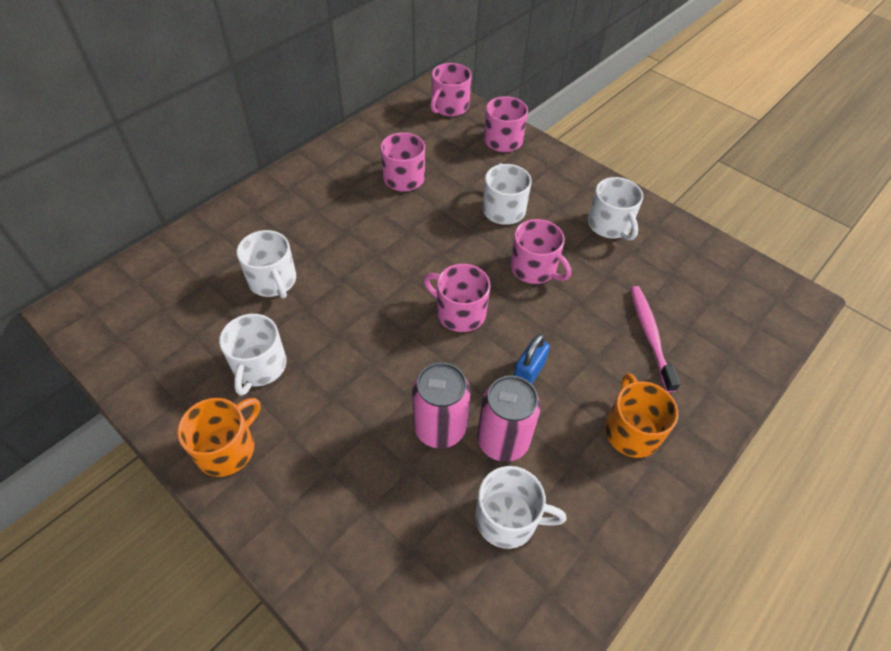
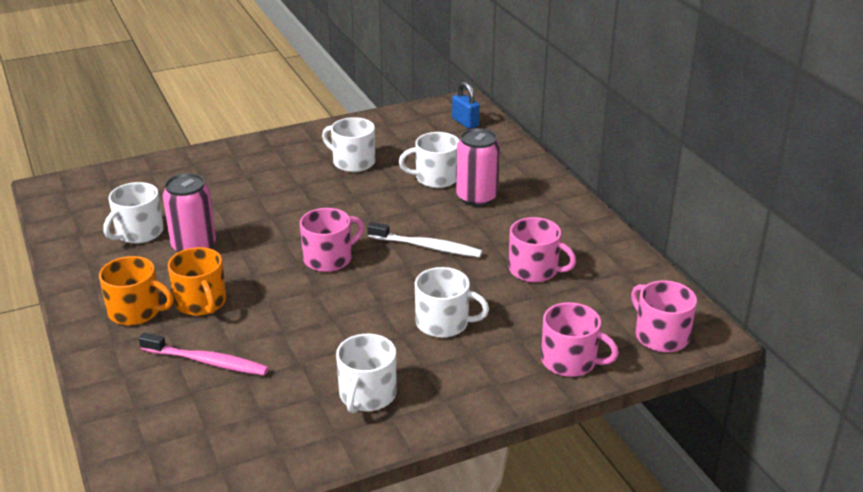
camera: 115 degrees right, 20 degrees down
(227, 448) = (296, 144): orange mug -> orange mug (201, 302)
(403, 250) = (427, 247): none -> white toothbrush
(440, 428) = (231, 222): pink can -> pink can (476, 198)
(528, 373) = (237, 276): blue padlock -> blue padlock (465, 122)
(534, 268) = (346, 317): pink mug -> none
(610, 225) = (367, 395): white mug -> white mug turned 75 degrees counterclockwise

